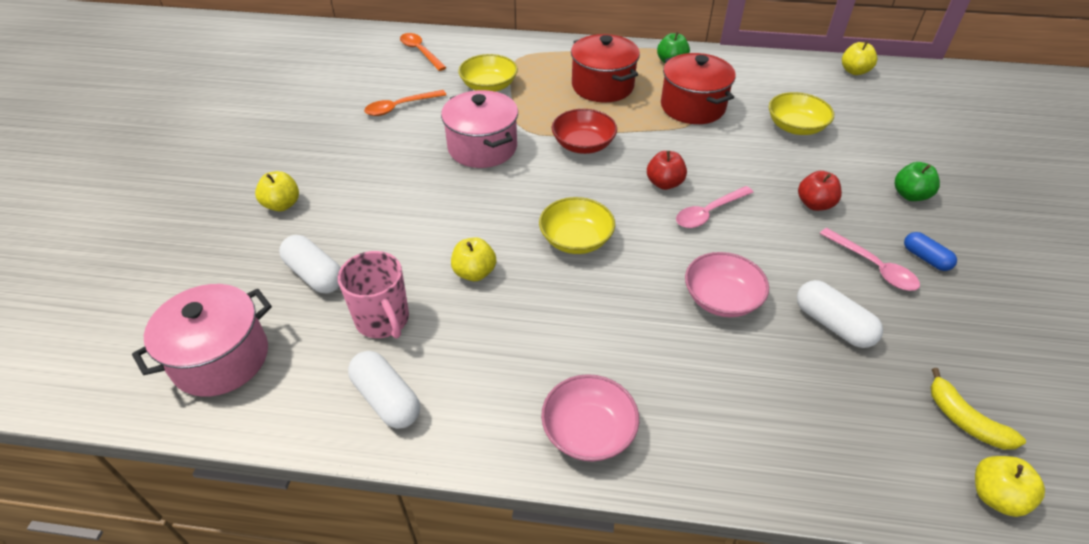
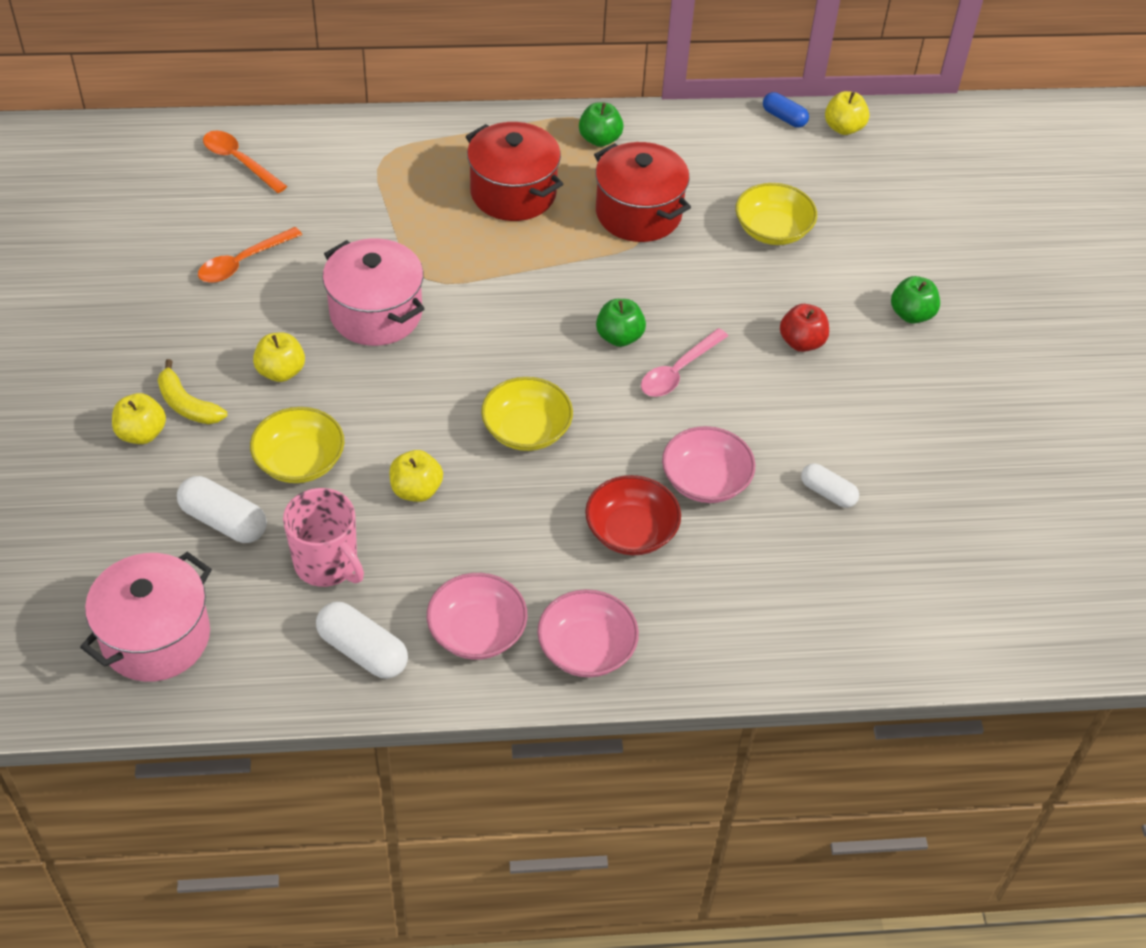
camera: 15 degrees left, 5 degrees up
(489, 86) = (356, 211): yellow bowl -> yellow bowl (300, 461)
(492, 398) = (477, 631): none -> pink bowl
(583, 145) = (507, 292): red bowl -> red bowl (631, 531)
(664, 183) = (619, 337): red apple -> green apple
(833, 324) = (828, 493): white capsule -> white capsule, size x0.65
(873, 266) = (869, 416): pink spoon -> none
(925, 258) = (927, 397): blue capsule -> blue capsule (784, 118)
(965, 420) = (959, 576): yellow banana -> yellow banana (187, 404)
(995, 496) = (984, 645): yellow apple -> yellow apple (281, 371)

